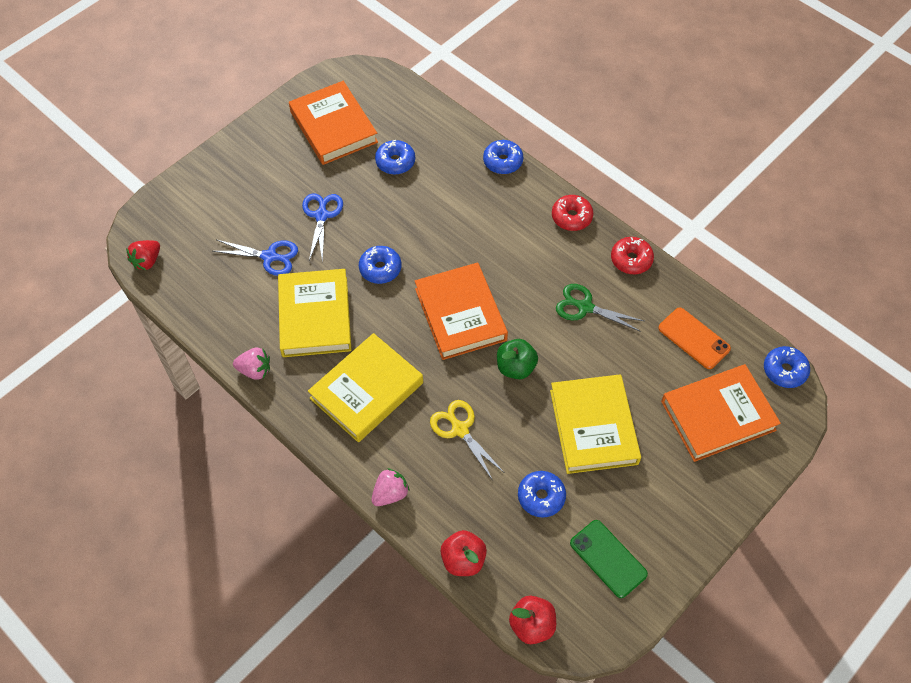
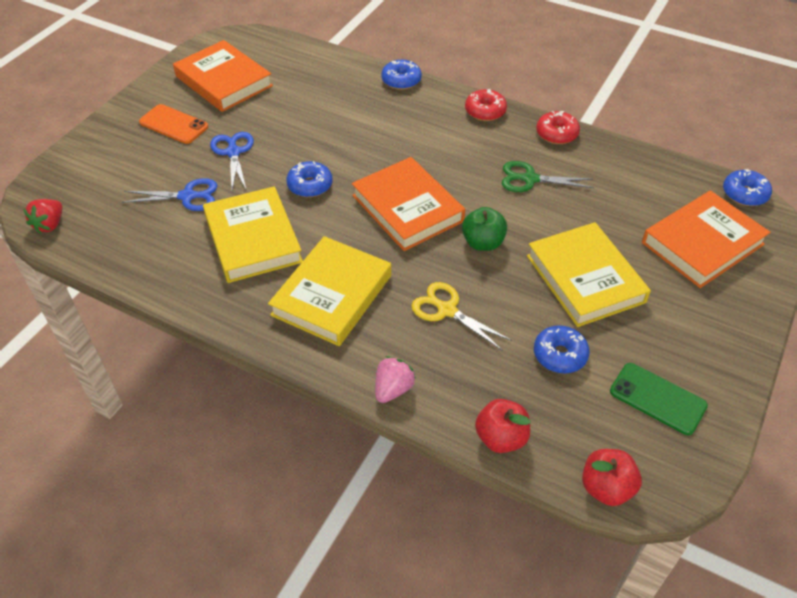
camera: 15 degrees left, 10 degrees down
(255, 370) = (199, 301): pink strawberry -> none
(395, 162) = (295, 98): blue donut -> none
(693, 338) = (646, 184): orange phone -> orange phone (173, 124)

